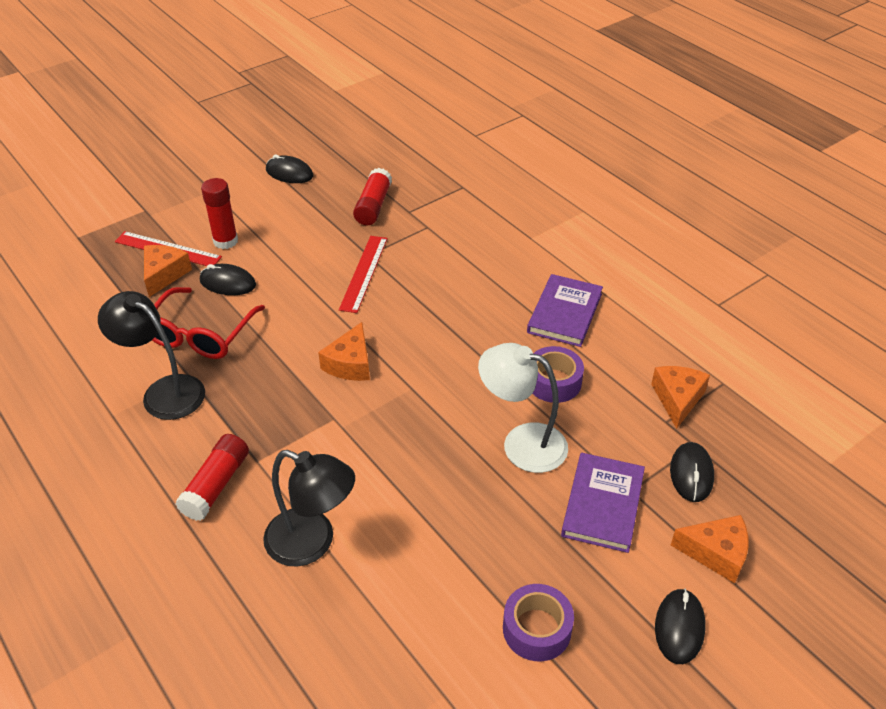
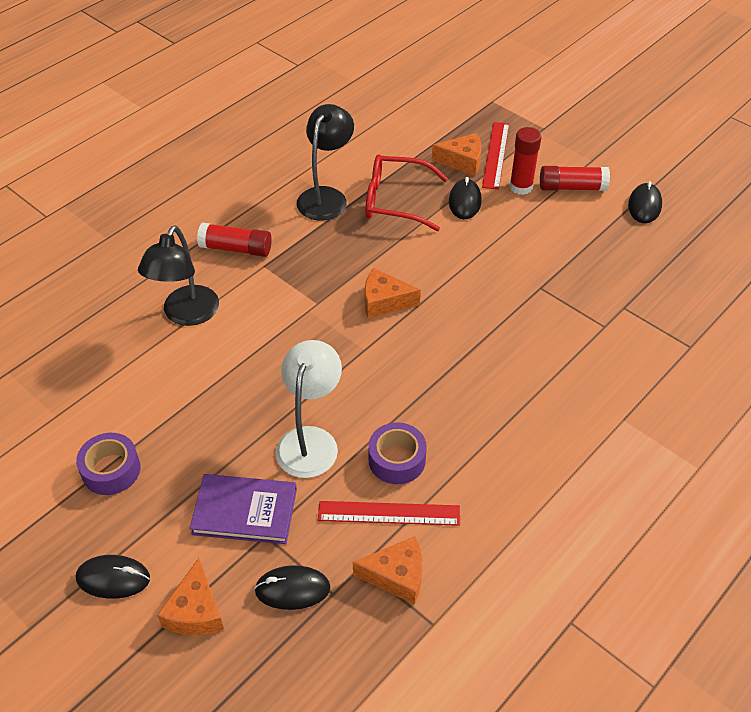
camera: 80 degrees right, 5 degrees up
(364, 273) = (511, 289): red ruler -> red ruler (389, 513)
(373, 206) = (619, 277): red glue stick -> red glue stick (572, 187)
(564, 313) = (504, 461): purple book -> none

